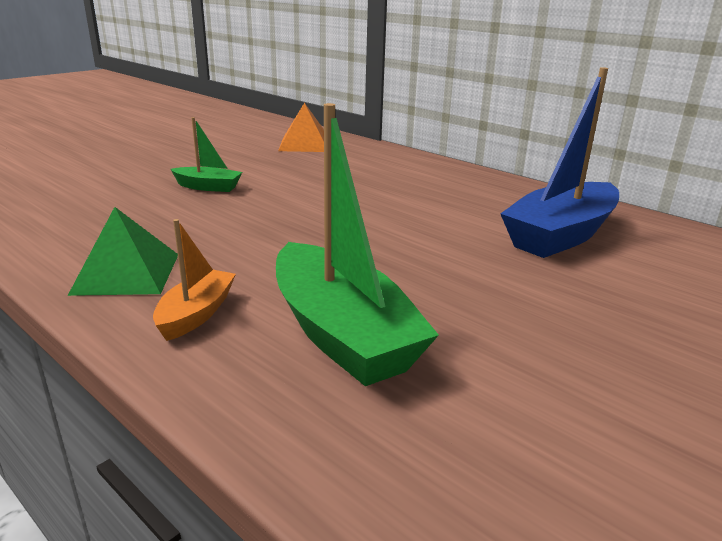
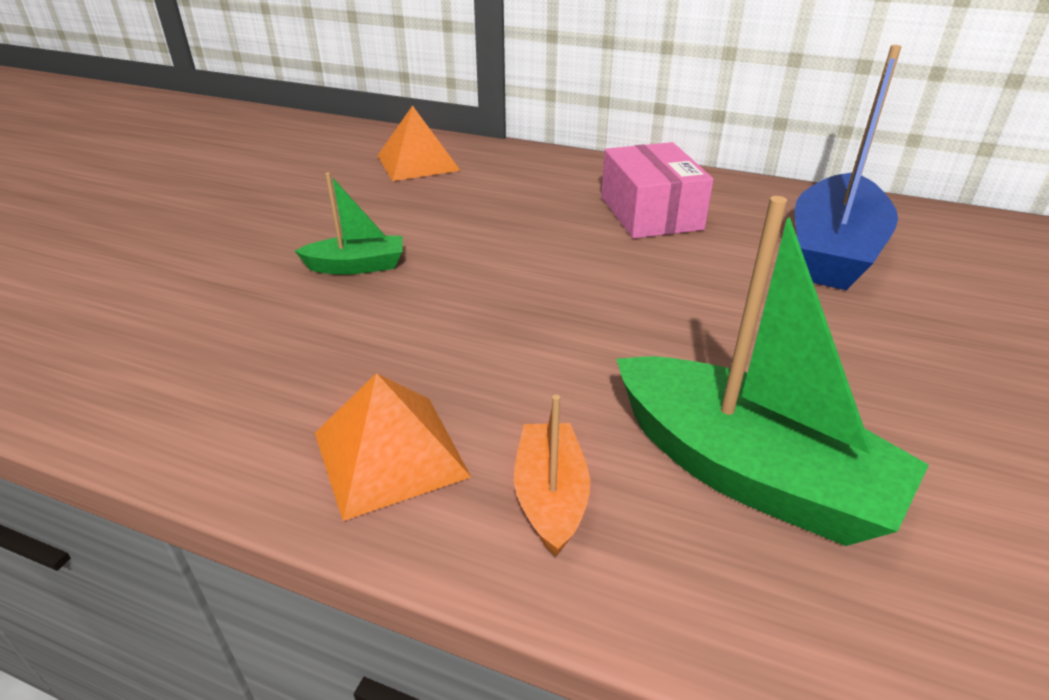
camera: 20 degrees left, 10 degrees up
(127, 273) = (390, 454): green pyramid -> orange pyramid
(438, 192) = (650, 213): none -> pink box

